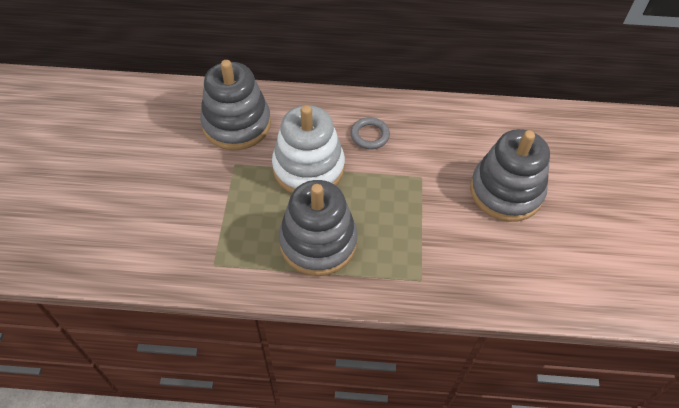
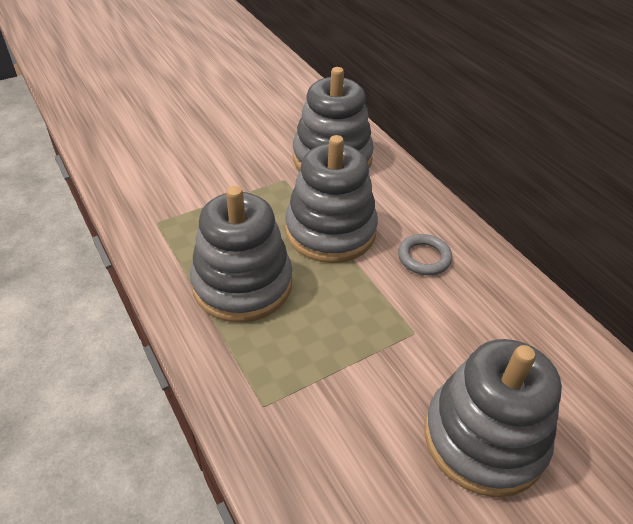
camera: 55 degrees right, 10 degrees down
(308, 168) = (330, 231): white stacking toy -> grey stacking toy

